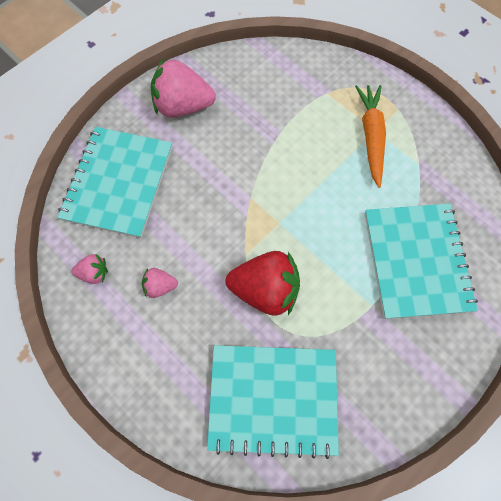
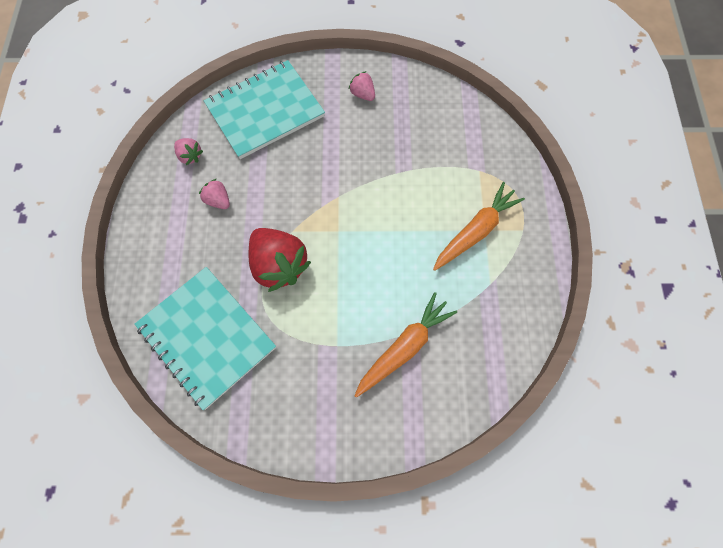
camera: 45 degrees right, 0 degrees up
(183, 106) = (362, 94): pink strawberry -> pink strawberry, size x0.49
(416, 261) = (404, 347): turquoise notebook -> orange carrot

